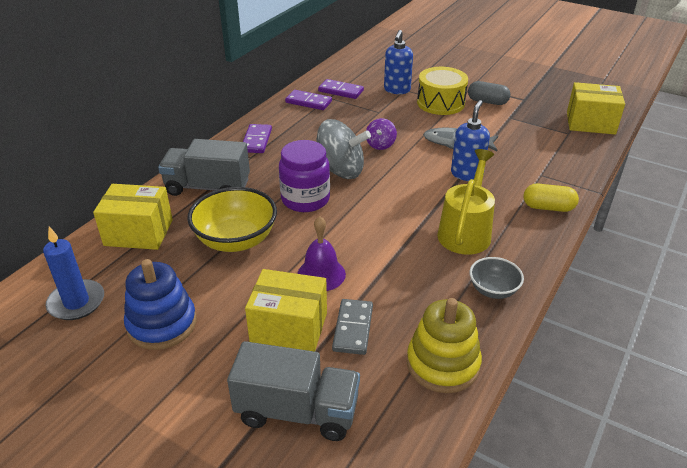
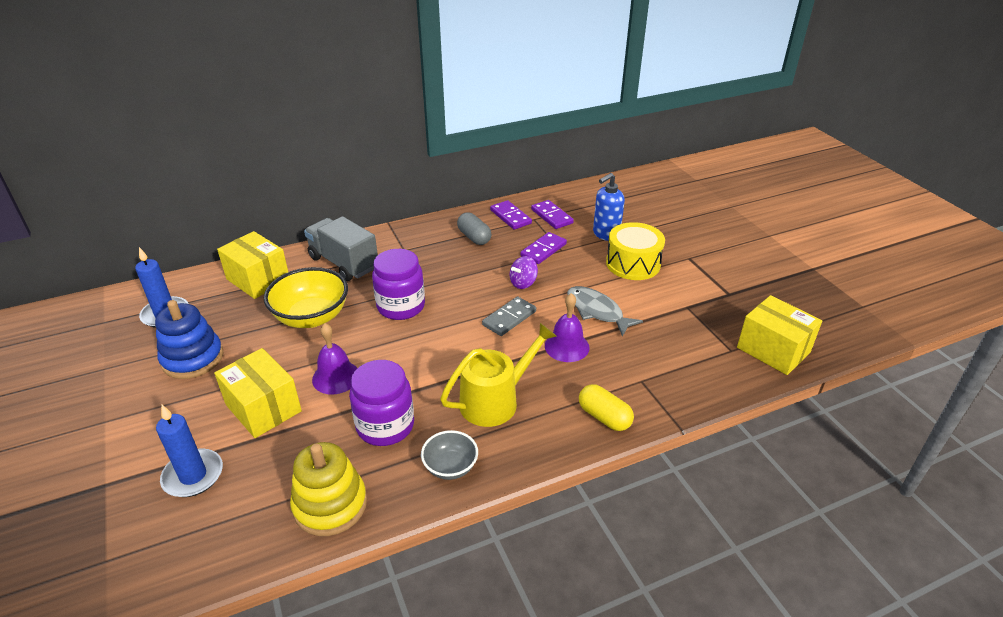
camera: 35 degrees right, 0 degrees up
(256, 140) = (426, 237): purple domino -> purple domino (543, 250)
(297, 411) = (193, 475): grey truck -> blue candle
(340, 171) = (459, 293): grey spinning top -> none
(353, 328) = (304, 435): grey domino -> grey domino (509, 318)
(409, 288) = (385, 426): none -> purple jar
(467, 174) = (567, 346): blue soap dispenser -> purple bell
(487, 102) = (684, 281): grey capsule -> grey capsule (474, 237)

